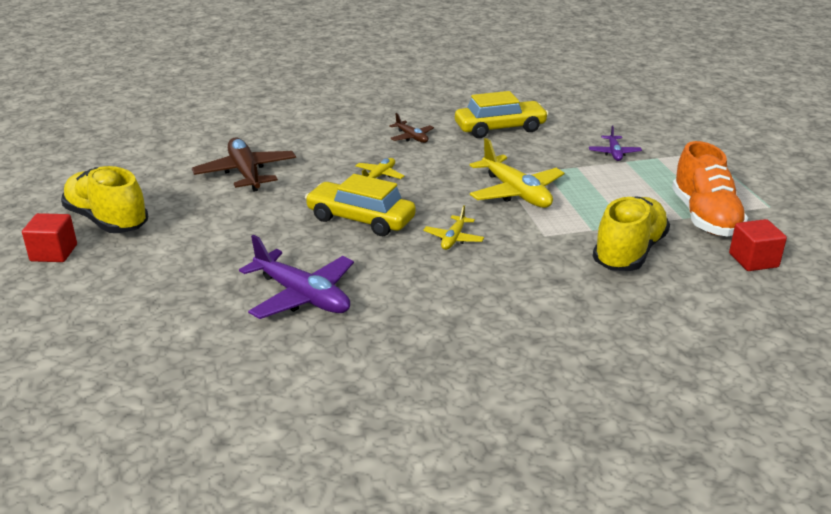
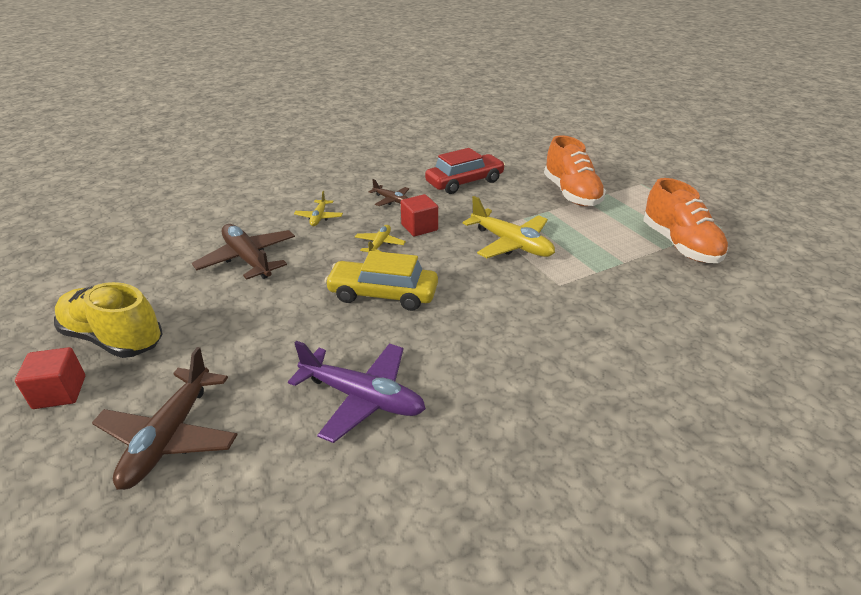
camera: 15 degrees left, 5 degrees up
(131, 297) = (169, 437): none -> brown plane
(453, 239) = (480, 302): yellow plane -> yellow plane (319, 217)
(500, 128) = (464, 182): yellow car -> red car
(614, 153) = (571, 194): purple plane -> orange shoe
(629, 252) = (641, 291): yellow shoe -> none
(753, 260) = (744, 282): red cube -> red cube (419, 227)

